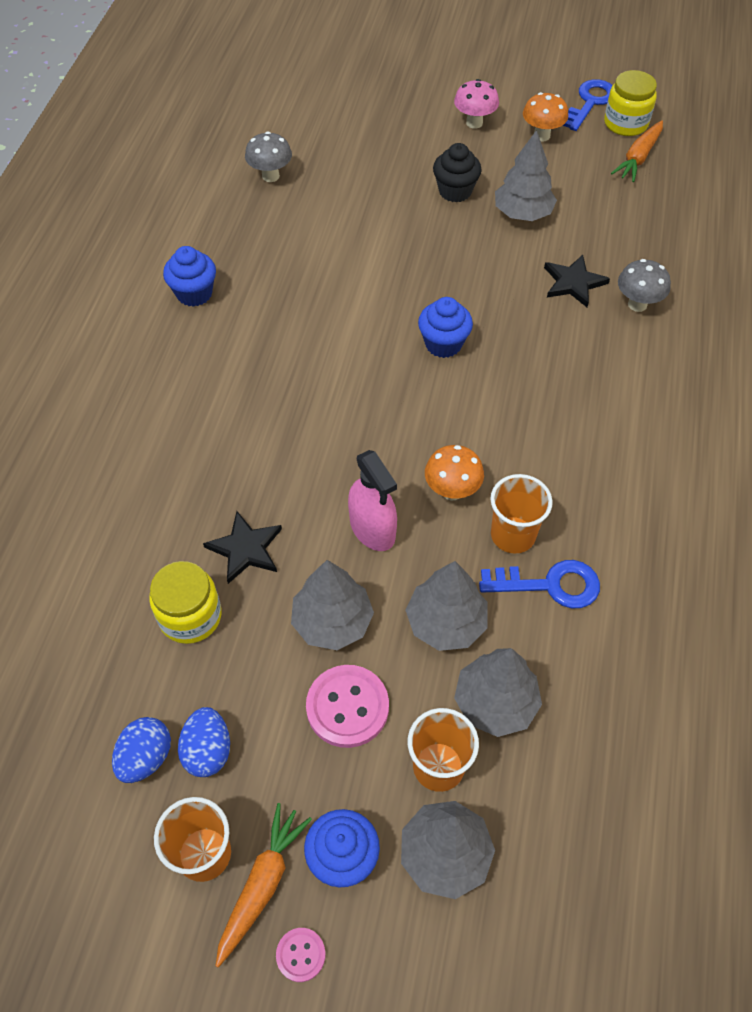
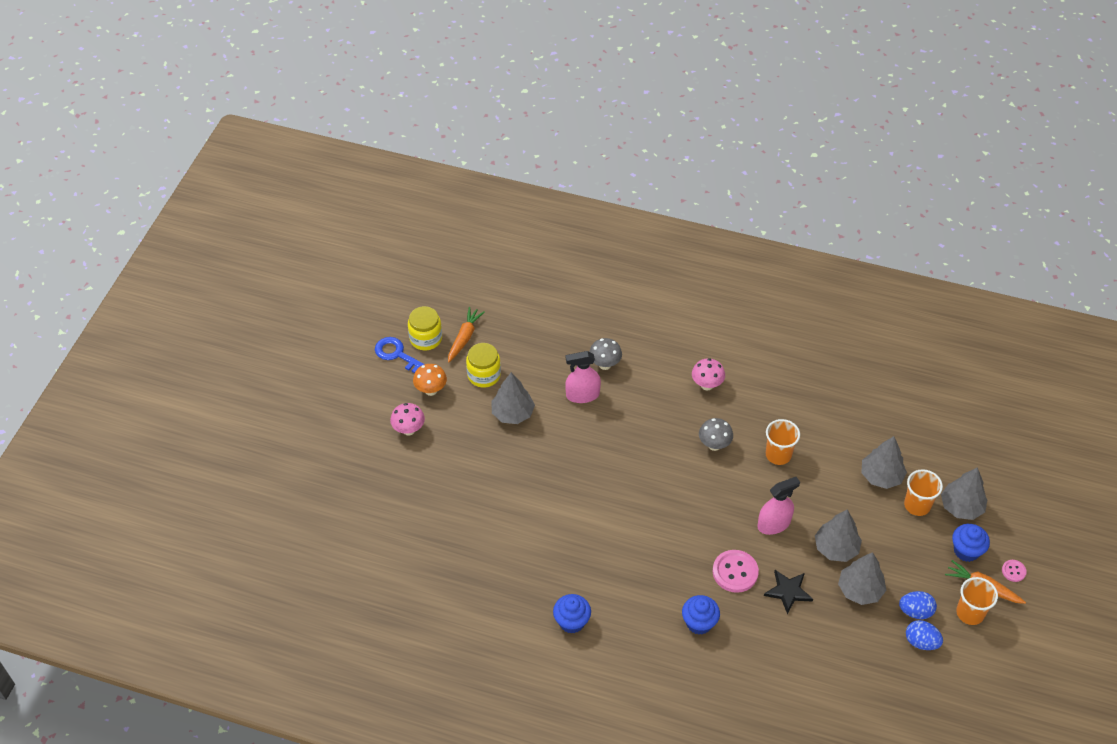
camera: 85 degrees left, 5 degrees down
(190, 616) = (834, 621): yellow jar -> yellow jar (484, 375)
(270, 176) = (449, 569): grey mushroom -> grey mushroom (714, 445)
(347, 707) = (887, 544): pink button -> pink button (735, 572)
(443, 344) = (631, 473): blue cupcake -> blue cupcake (699, 623)
(446, 622) = (835, 493): grey tree -> grey tree (860, 590)
(452, 491) = (747, 481): orange mushroom -> none
(455, 191) = (484, 450): black cupcake -> none
(550, 585) = (810, 442): blue key -> none
(573, 283) = (582, 395): black star -> pink spray bottle
(634, 432) = (707, 385): none -> pink mushroom
(638, 158) = (464, 338): orange carrot -> orange carrot turned 105 degrees counterclockwise

